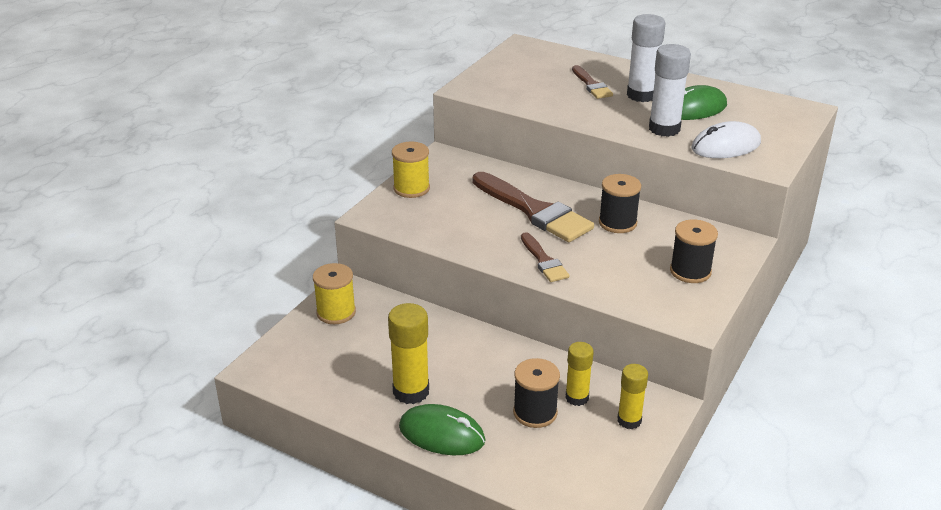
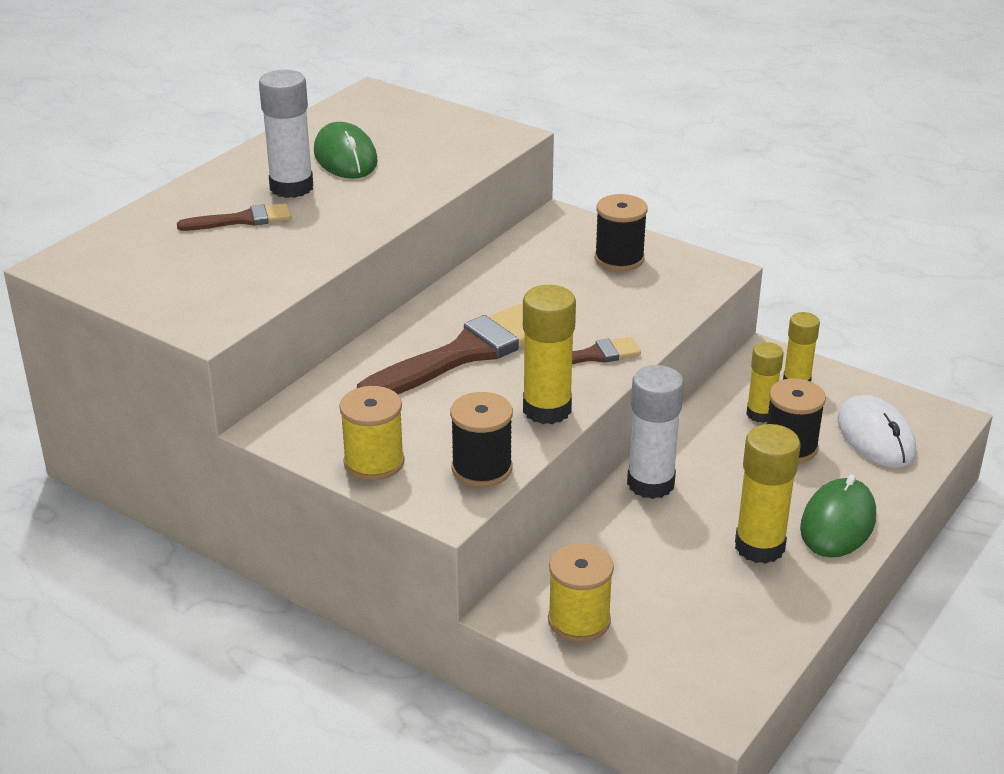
camera: 85 degrees left, 0 degrees up
(474, 245) = (547, 410): none -> yellow glue stick
(617, 223) = (505, 294): black spool -> black spool (482, 468)
(664, 129) = (397, 183): white glue stick -> white glue stick (650, 483)
(726, 146) = (453, 151): white mouse -> white mouse (875, 437)

